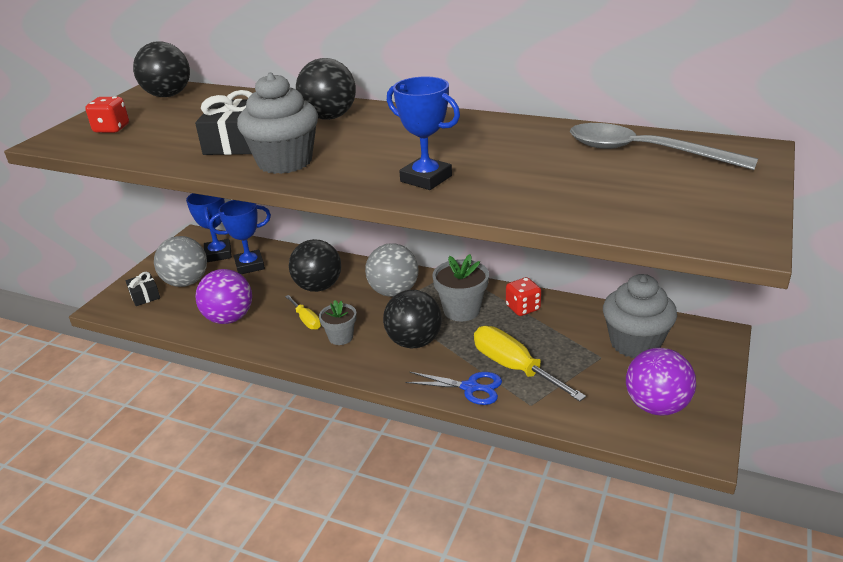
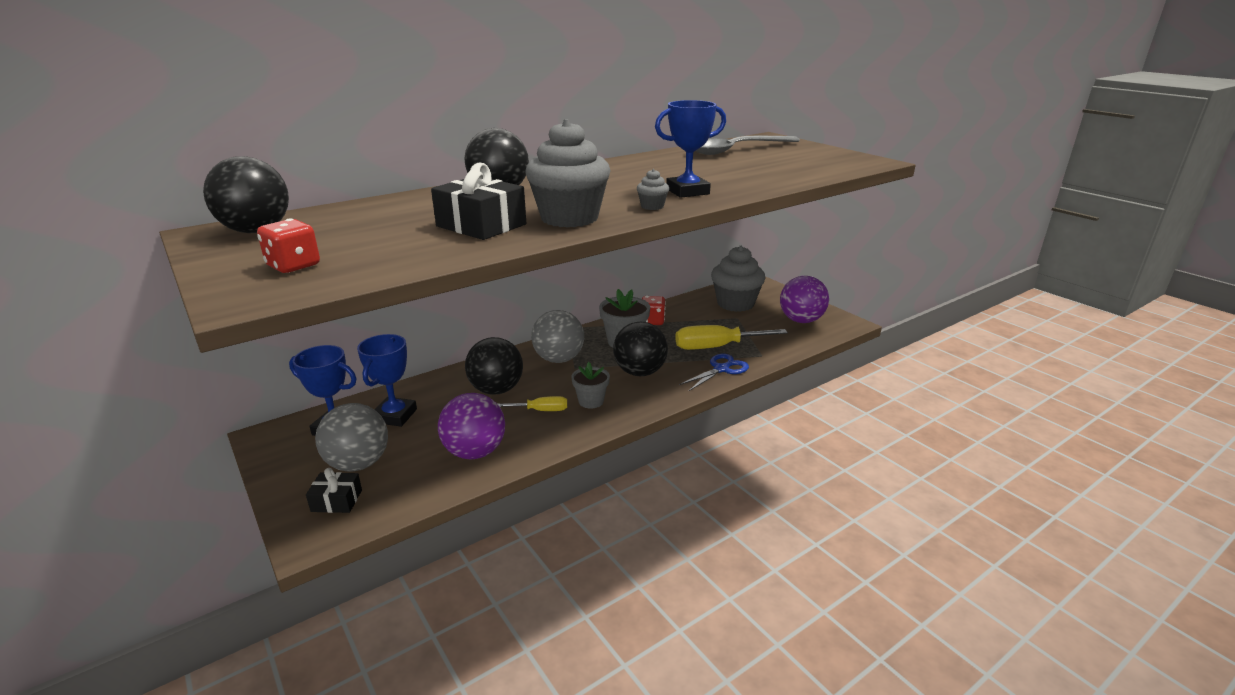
camera: 60 degrees left, 5 degrees down
(355, 179) = (652, 206): none -> grey cupcake

